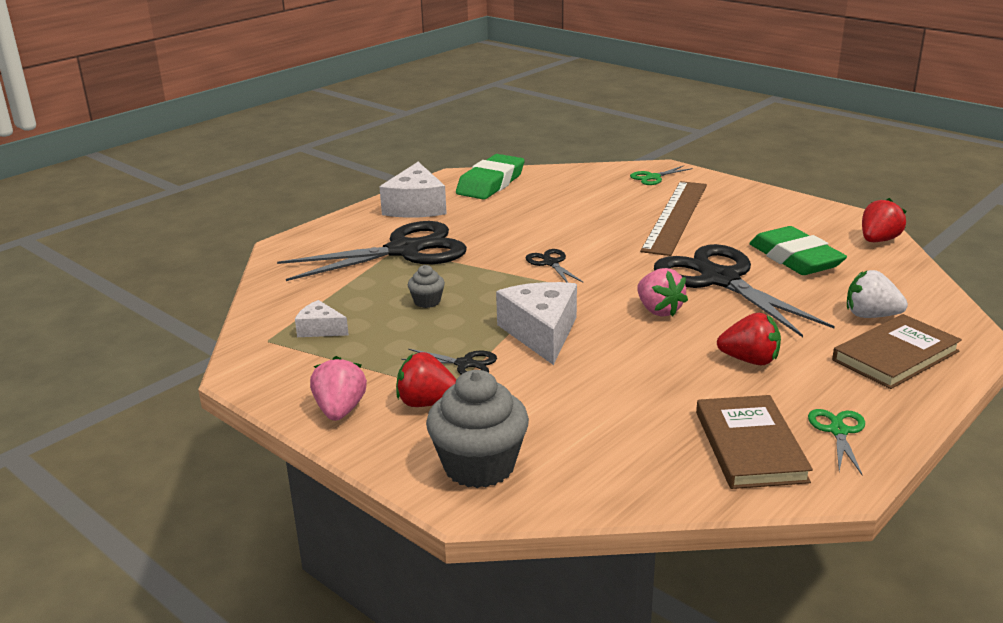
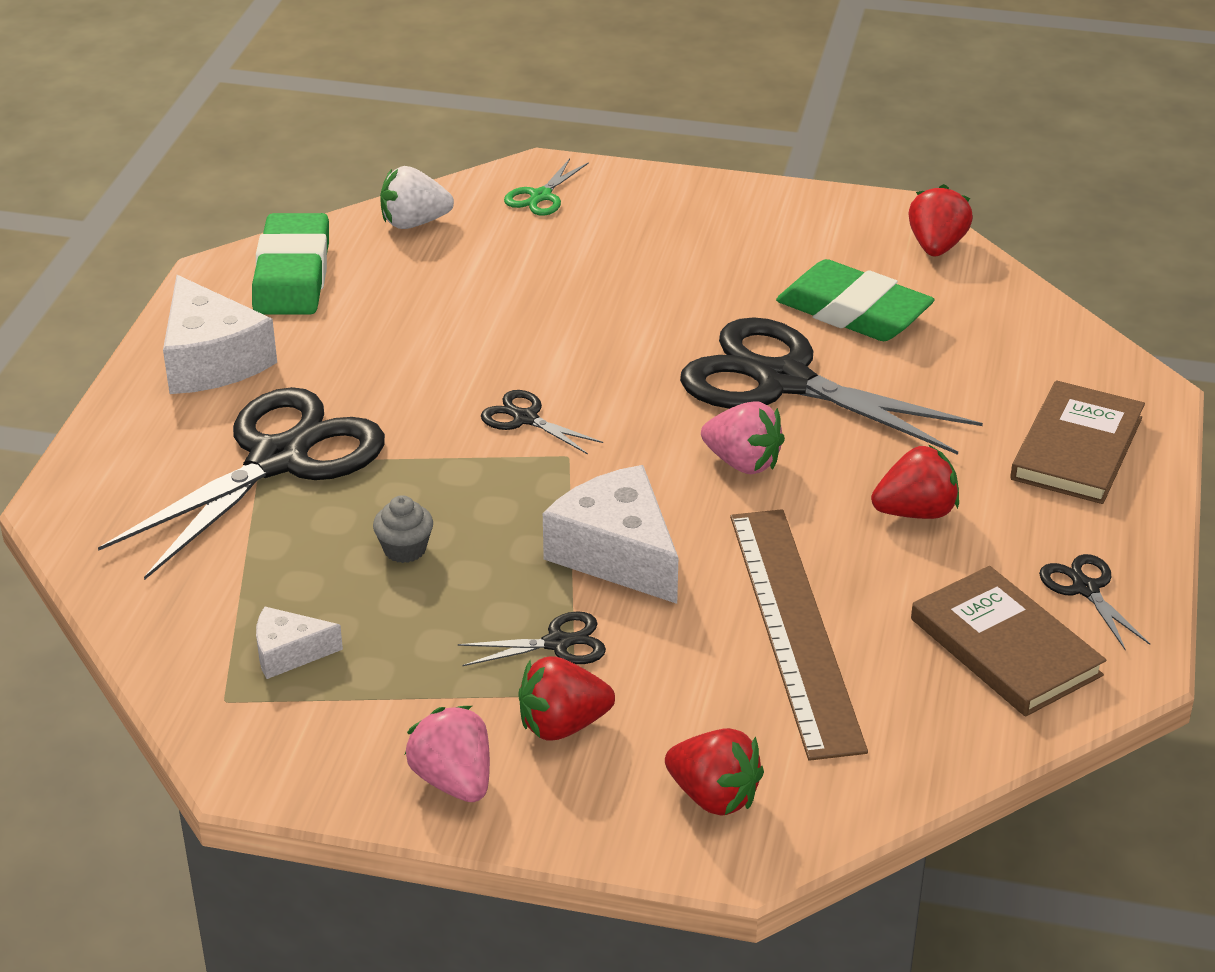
camera: 30 degrees left, 10 degrees up
(479, 466) = (714, 797): grey cupcake -> red strawberry
(675, 216) = (635, 272): brown ruler -> brown ruler (794, 628)
(838, 431) = (1085, 589): green scissors -> black scissors
(871, 316) = (1009, 389): white strawberry -> white strawberry (414, 223)

